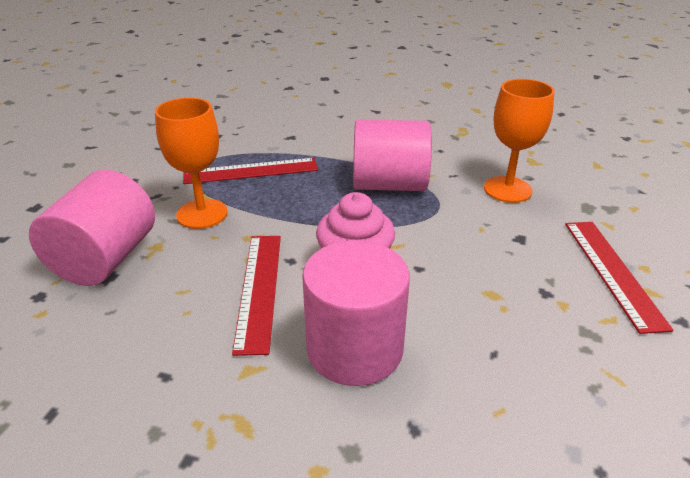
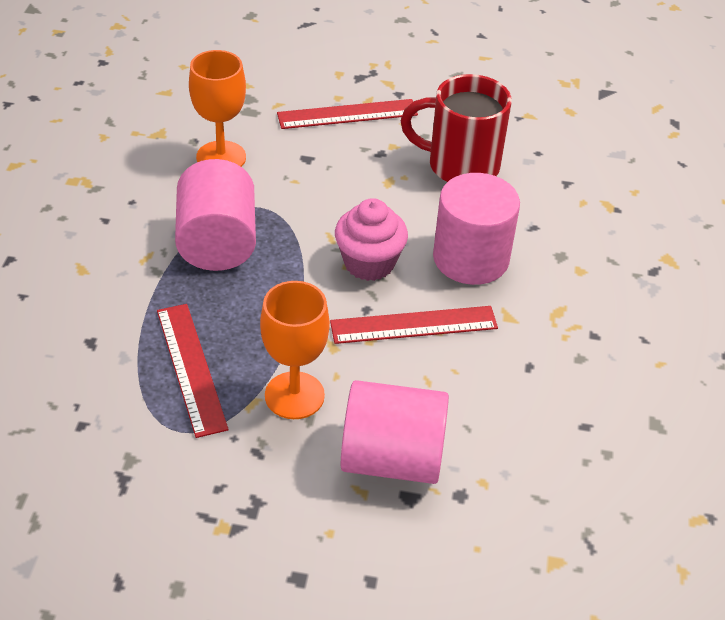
camera: 100 degrees left, 10 degrees up
(539, 364) = (460, 165): none -> red mug

